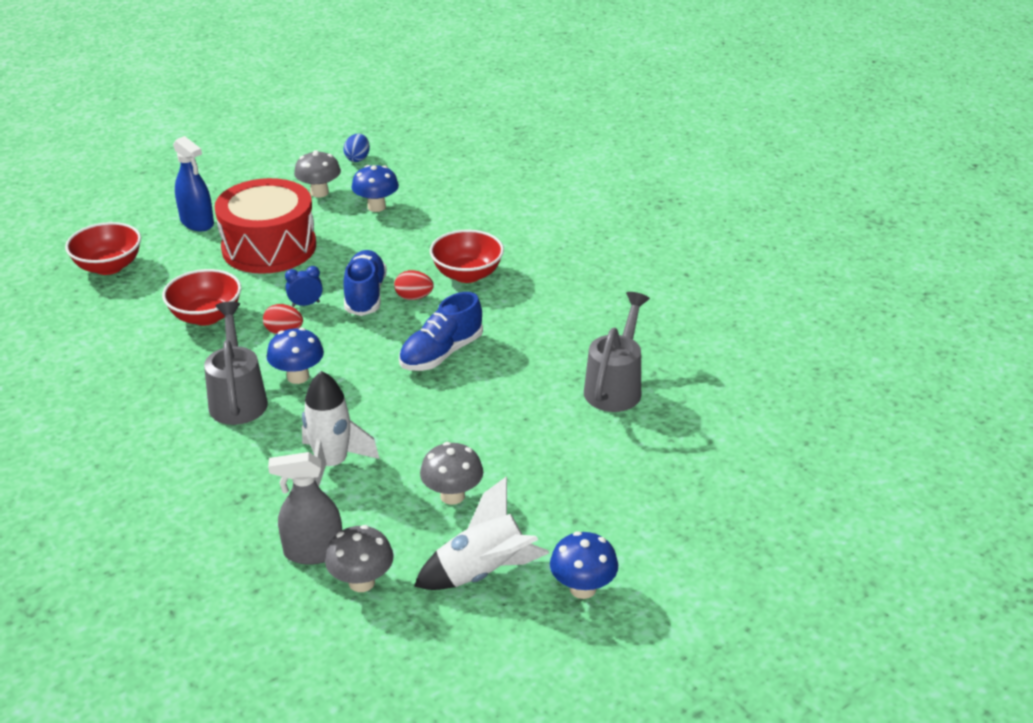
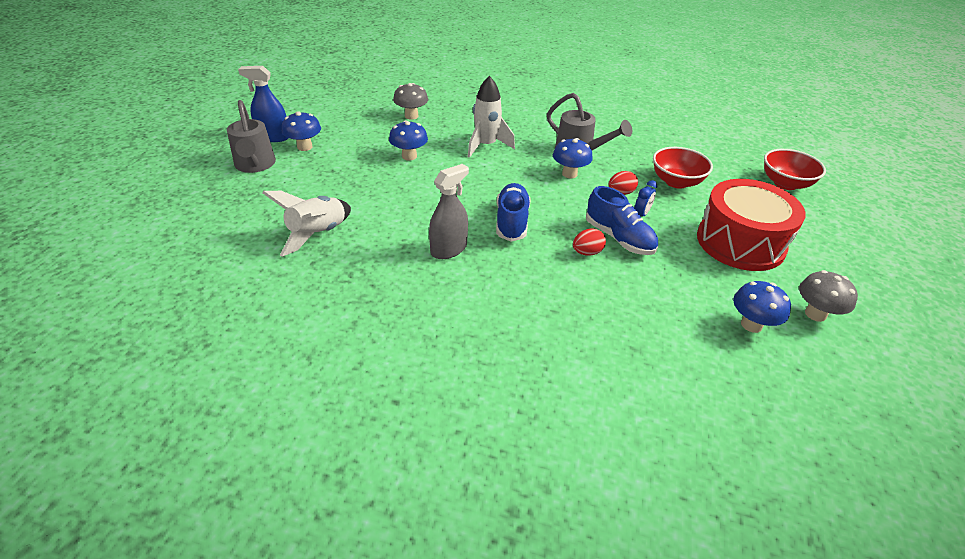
camera: 140 degrees right, 5 degrees up
(197, 222) = (818, 237): blue spray bottle -> blue spray bottle (273, 137)
(313, 552) = (446, 117): grey spray bottle -> grey spray bottle (449, 249)
(357, 158) = (877, 381): blue egg -> none
(452, 496) = (409, 156): grey mushroom -> blue mushroom
(467, 274) = (580, 292): red bowl -> none
(483, 573) = (360, 136): white rocket -> white rocket (317, 234)
(616, 386) = (371, 252): grey watering can -> grey watering can (255, 166)

